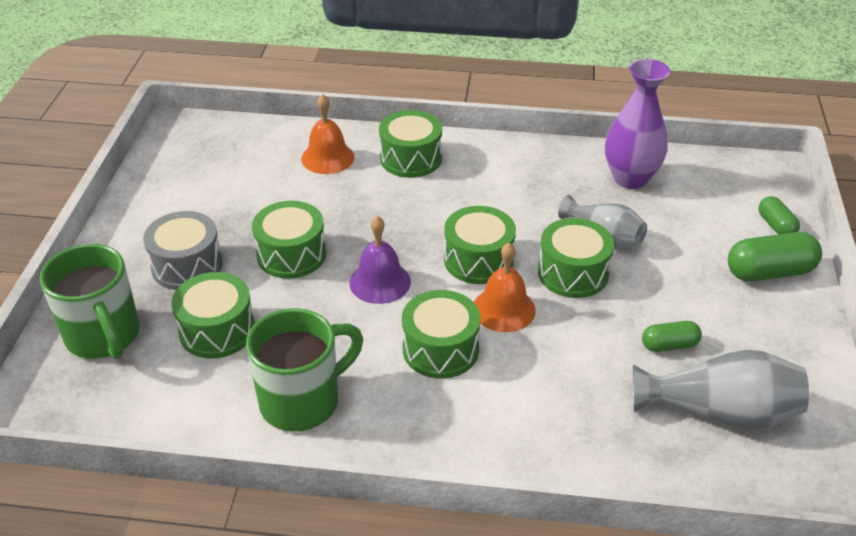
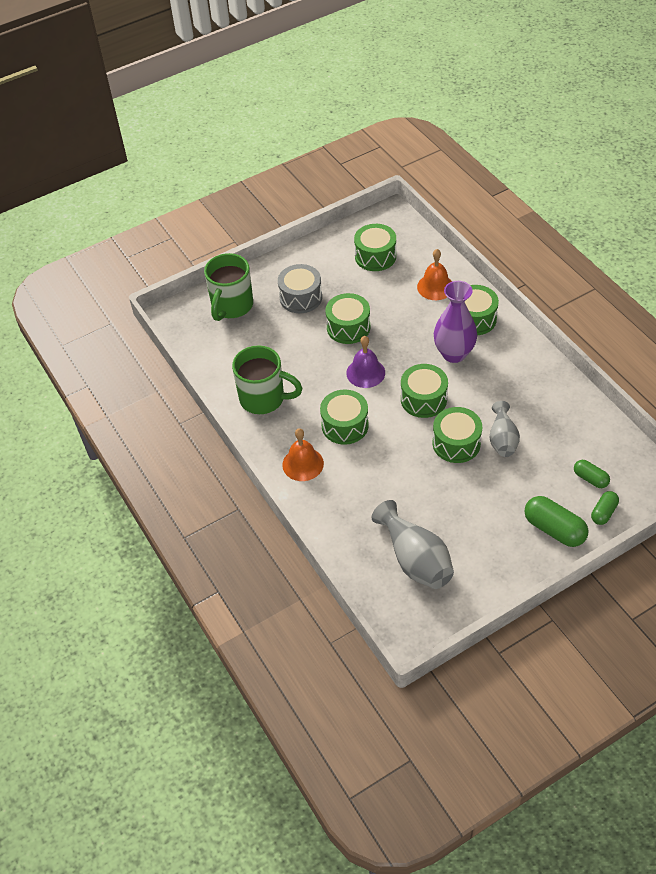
camera: 55 degrees right, 10 degrees up
(217, 330) = (273, 339): green drum -> green drum (375, 256)
(504, 309) = (398, 432): orange bell -> orange bell (303, 464)
(630, 178) = (570, 422): purple vase -> purple vase (454, 354)
(669, 345) = (443, 514): green capsule -> green capsule (590, 478)

